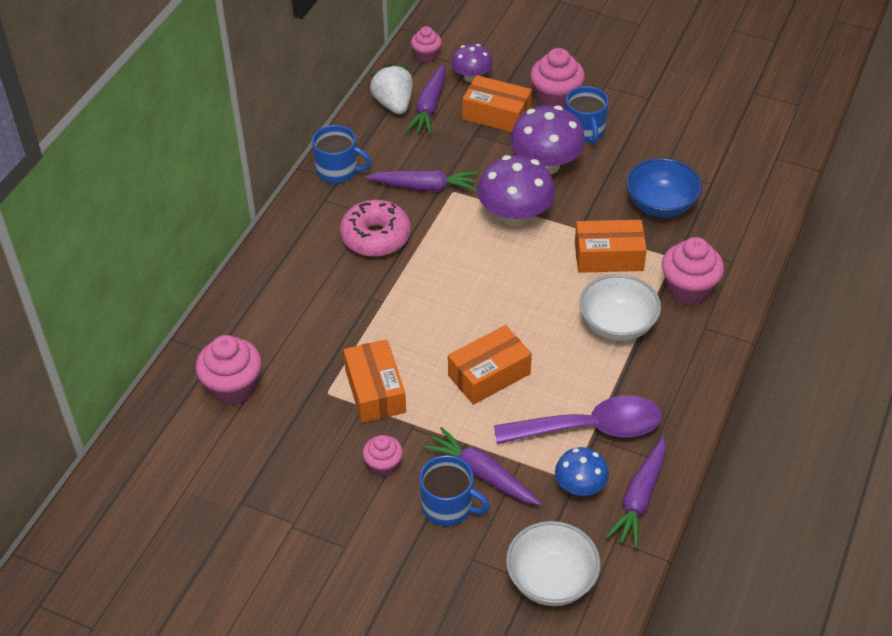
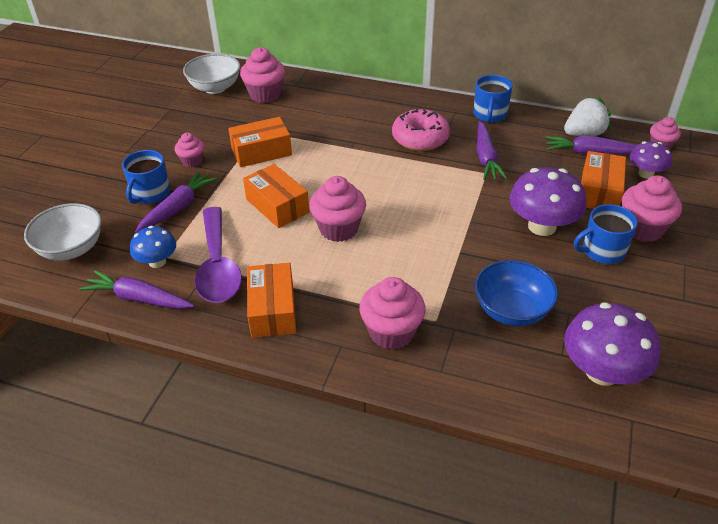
camera: 85 degrees right, 5 degrees down
(515, 216) = (466, 210): purple mushroom -> purple mushroom (602, 371)
(536, 321) = (338, 229): none -> pink cupcake
(608, 256) = (427, 273): orange box -> orange box (272, 310)
(617, 325) = (338, 280): white bowl -> white bowl (215, 88)

